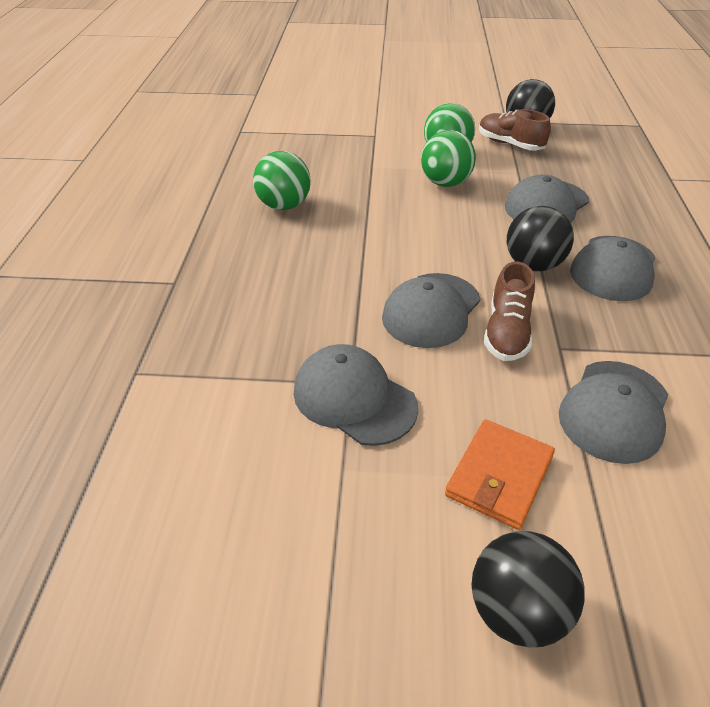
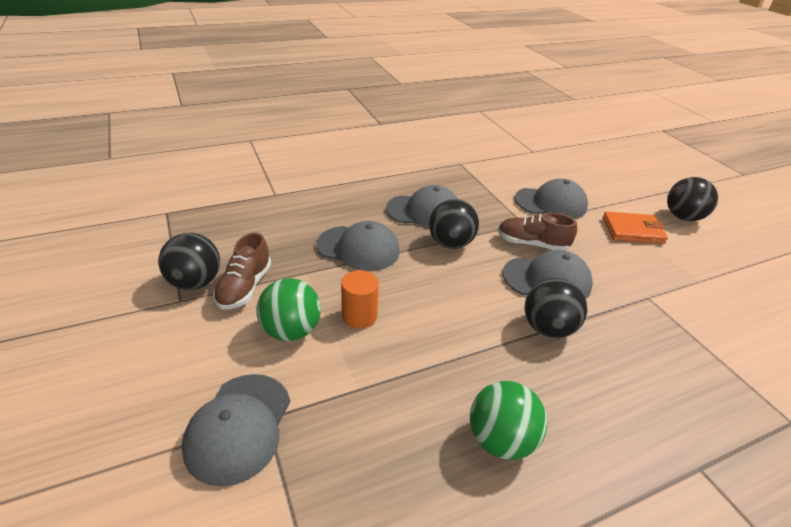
camera: 120 degrees left, 5 degrees down
(354, 398) = (656, 292): grey cap -> grey cap (238, 427)
(362, 275) = (547, 328): none -> black ball
(445, 183) = (359, 316): green ball -> orange cylinder
(507, 332) = (532, 244): brown shoe -> brown shoe turned 150 degrees counterclockwise

